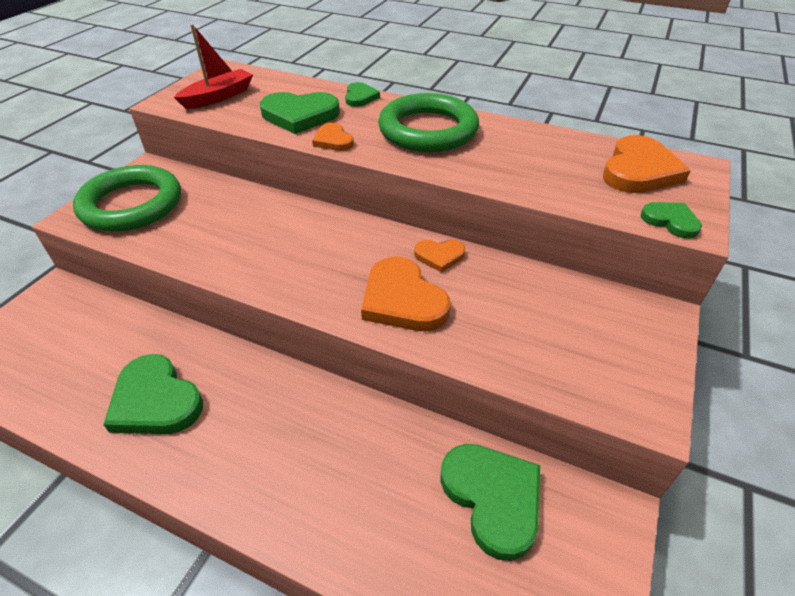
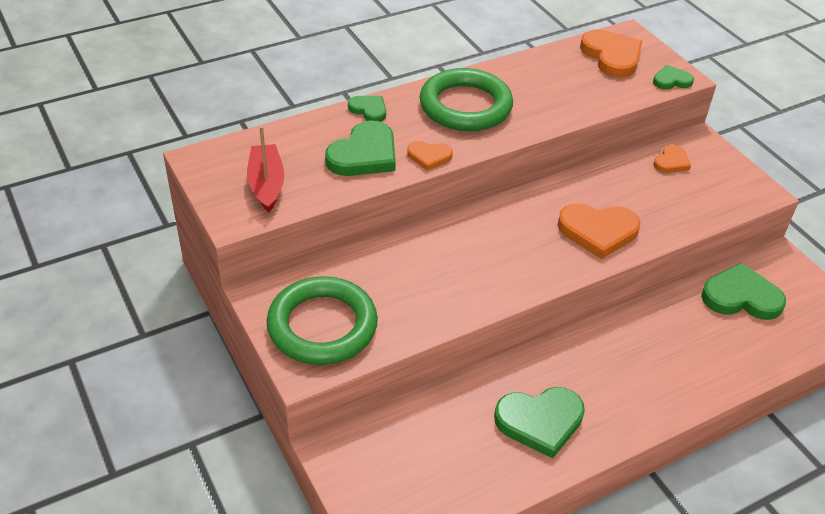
camera: 55 degrees left, 0 degrees up
(439, 256) = (568, 191): orange heart -> orange heart (671, 162)

